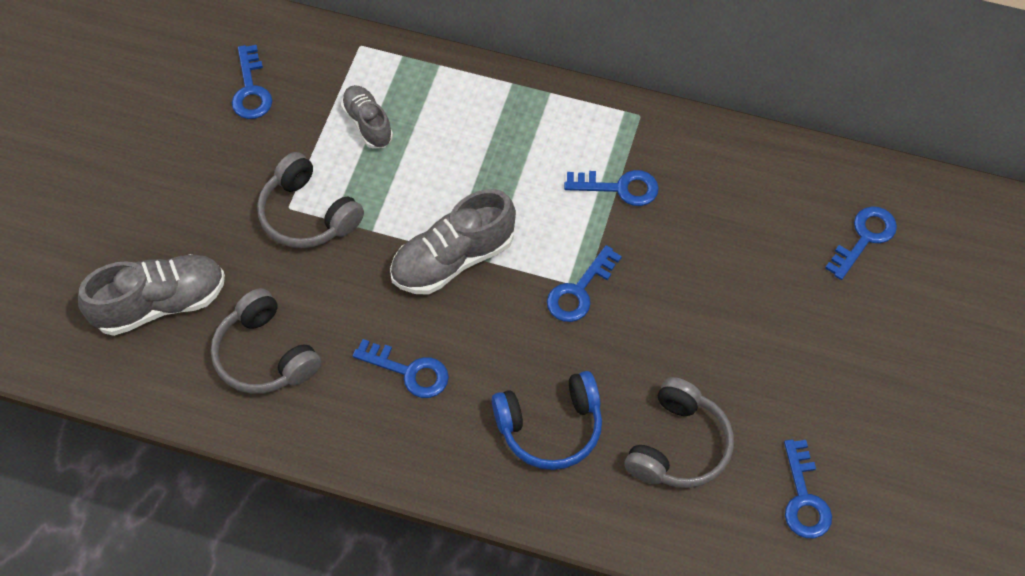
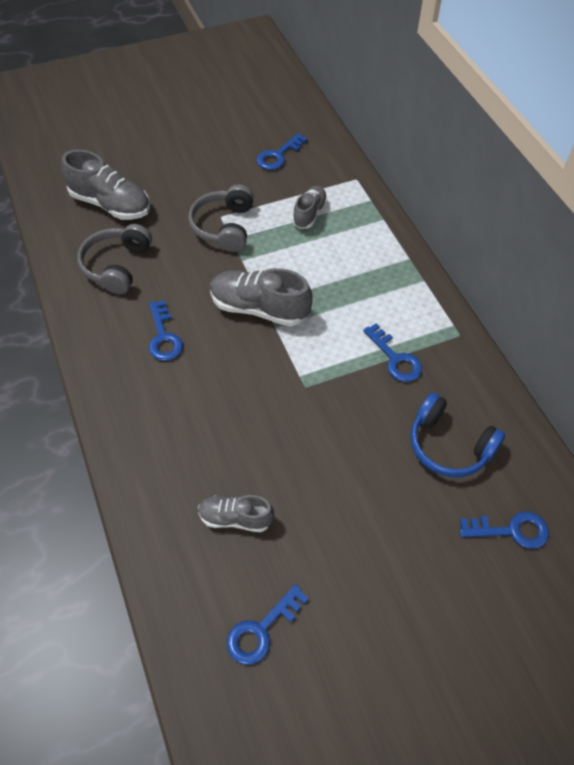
camera: 50 degrees right, 5 degrees down
(550, 427) = (186, 434): blue headphones -> blue headphones (449, 446)
(579, 291) = (299, 385): blue key -> none
(679, 446) = (235, 518): grey headphones -> grey shoe

